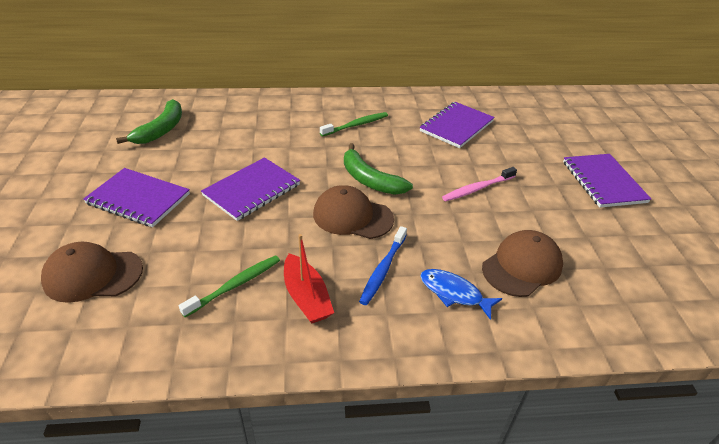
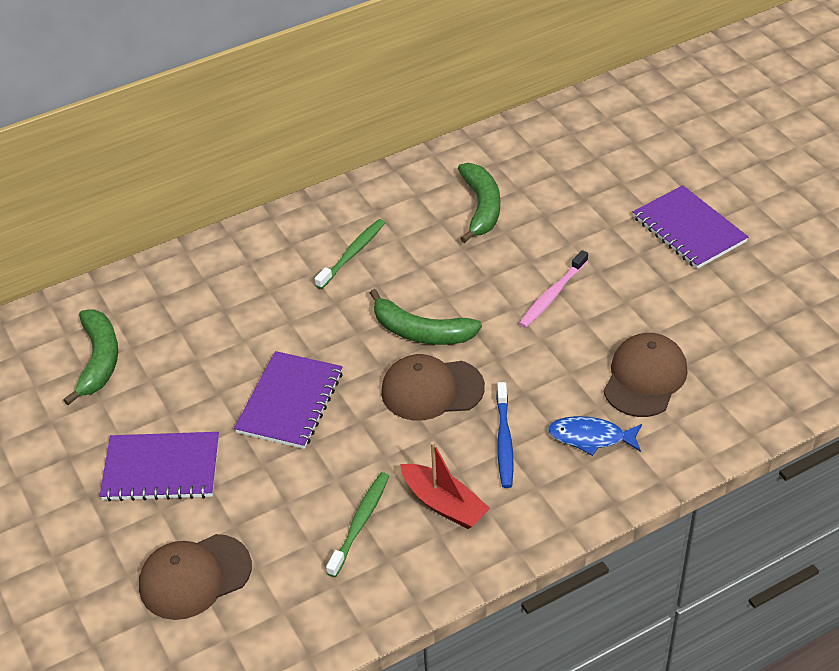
camera: 20 degrees left, 5 degrees up
(456, 126) = (481, 207): purple notebook -> green banana

